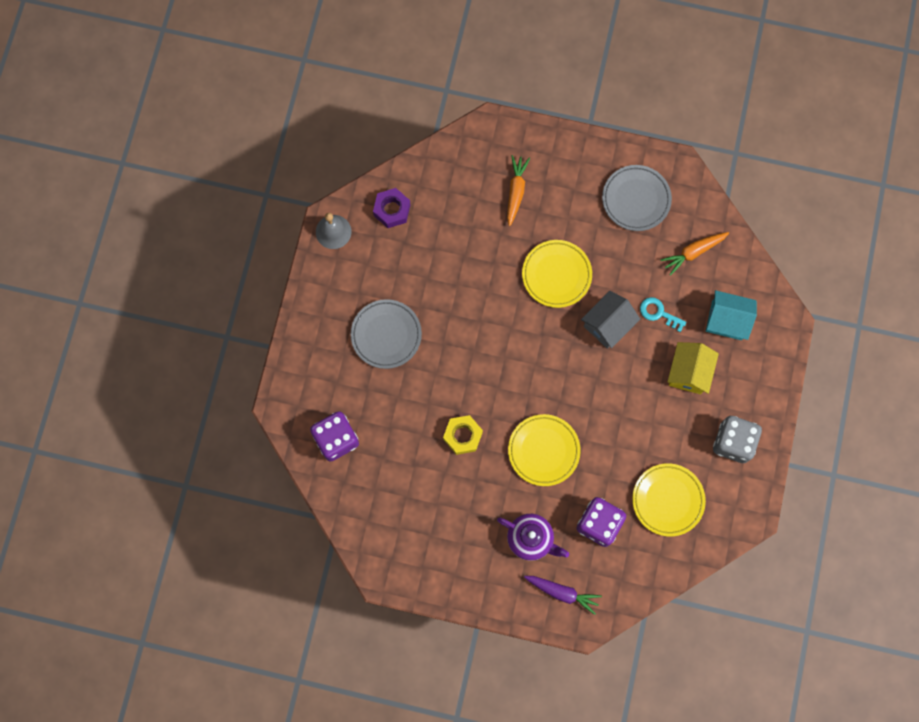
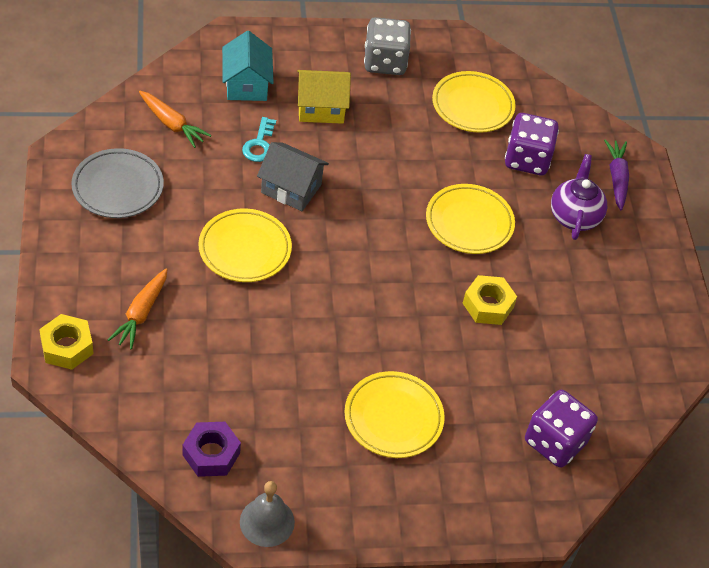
camera: 115 degrees left, 25 degrees down
(386, 335) = (393, 418): grey plate -> yellow plate
(500, 139) = (67, 347): none -> yellow nut
(516, 191) = (141, 313): orange carrot -> orange carrot turned 60 degrees counterclockwise

